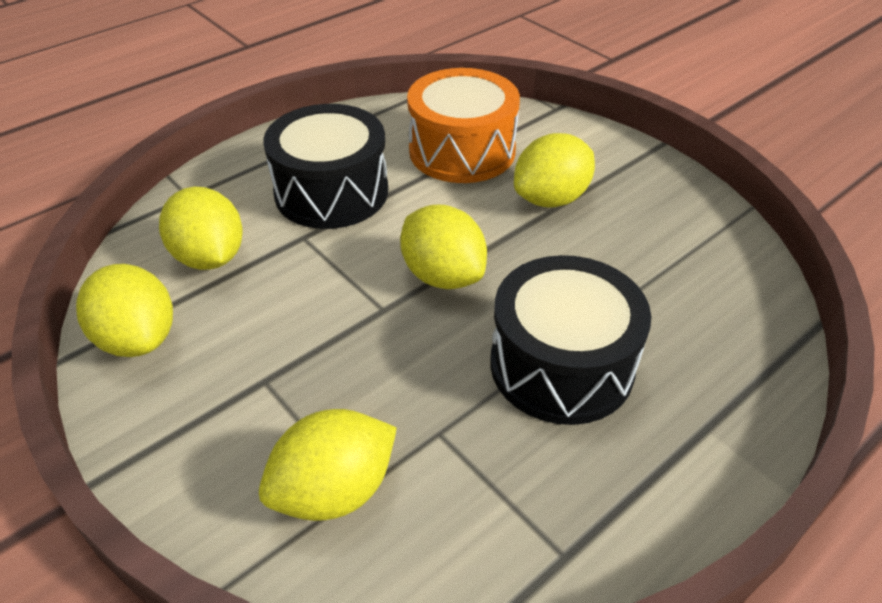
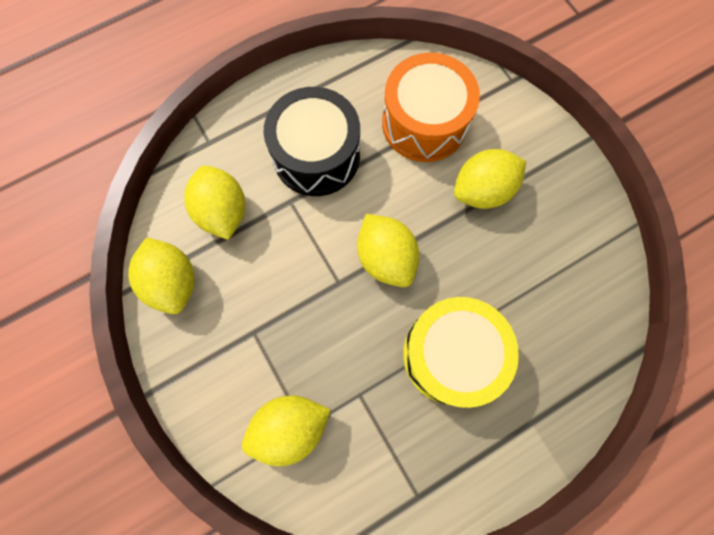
camera: 10 degrees right, 30 degrees up
(561, 365) = (451, 354): black drum -> yellow drum

